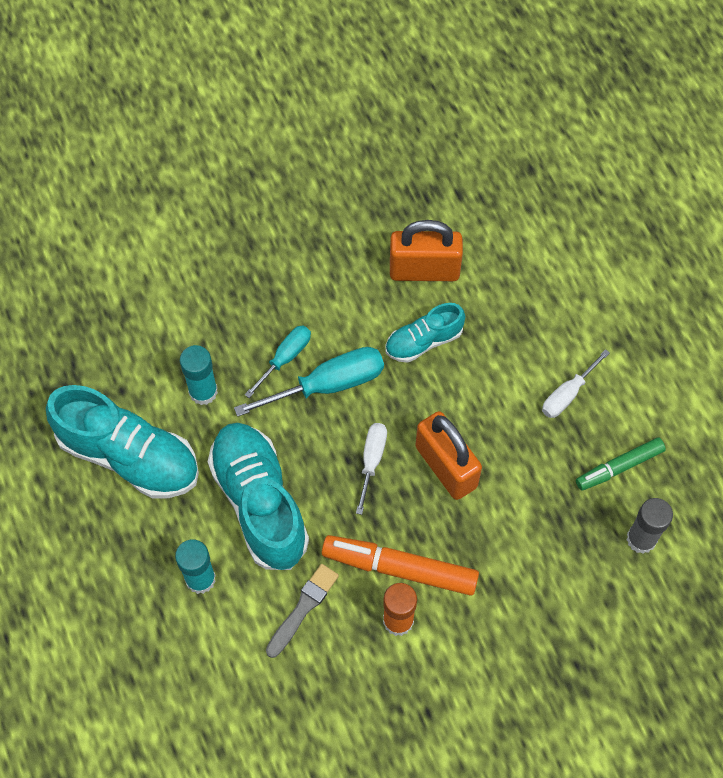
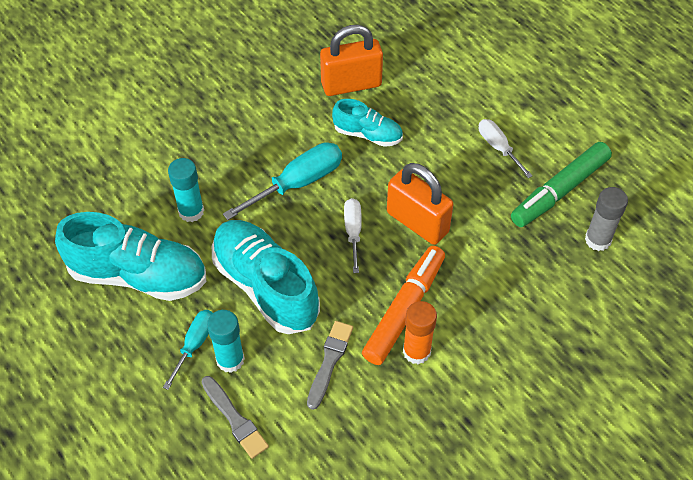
camera: 15 degrees left, 10 degrees down
(188, 646) = (235, 419): none -> grey brush
(285, 358) = (255, 171): turquoise screwdriver -> turquoise screwdriver (195, 344)
(399, 568) = (404, 309): orange marker -> orange marker turned 120 degrees clockwise
(424, 341) = (367, 134): turquoise shoe -> turquoise shoe turned 120 degrees counterclockwise
(567, 394) = (498, 147): white screwdriver -> white screwdriver turned 120 degrees clockwise
(619, 467) = (559, 191): green marker -> green marker, size x1.57

